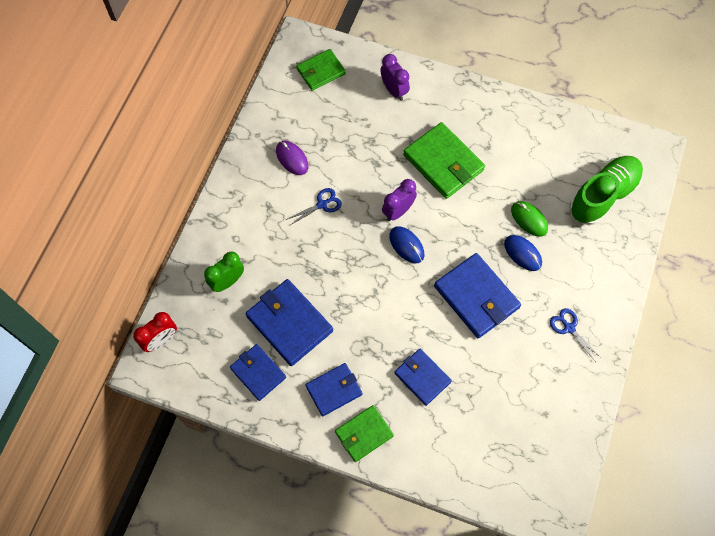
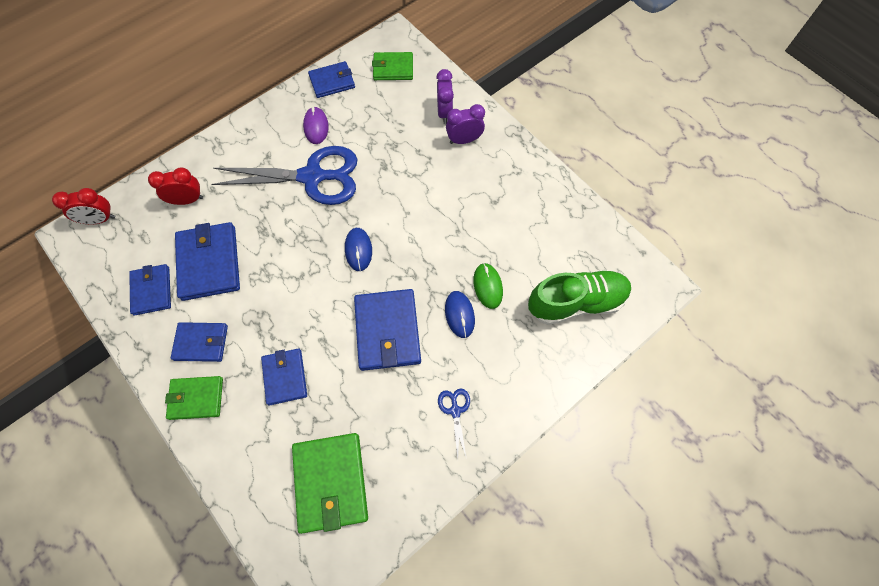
camera: 30 degrees right, 0 degrees up
(227, 281) = (187, 200): green clock -> red clock
(275, 110) = (332, 81): none -> blue wallet
(322, 204) = (312, 177): blue scissors -> blue scissors, size x2.46
(398, 211) = (373, 216): purple clock -> purple clock (464, 140)
(443, 162) = (444, 195): green wallet -> green wallet (330, 482)

